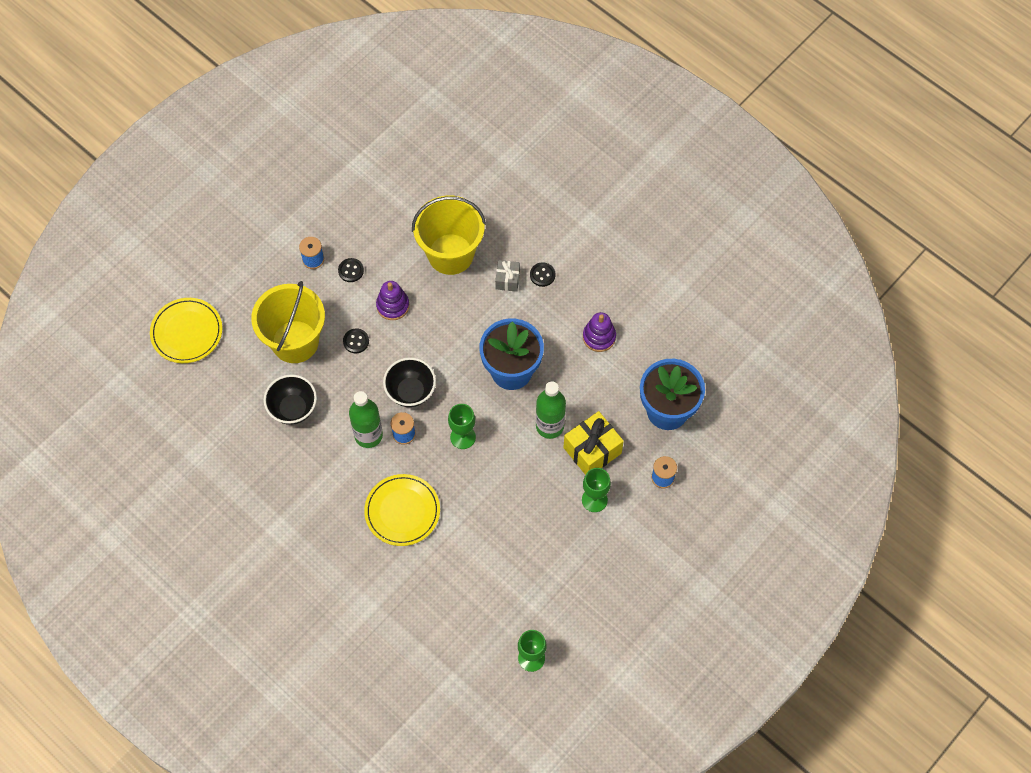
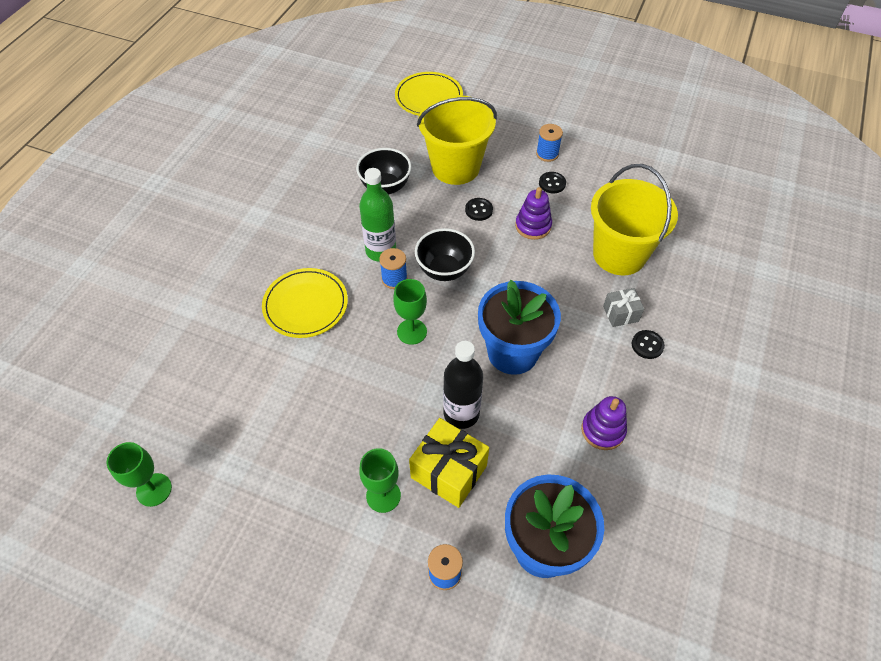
camera: 70 degrees right, 10 degrees down
(550, 426) = (461, 413): green bottle -> black bottle

